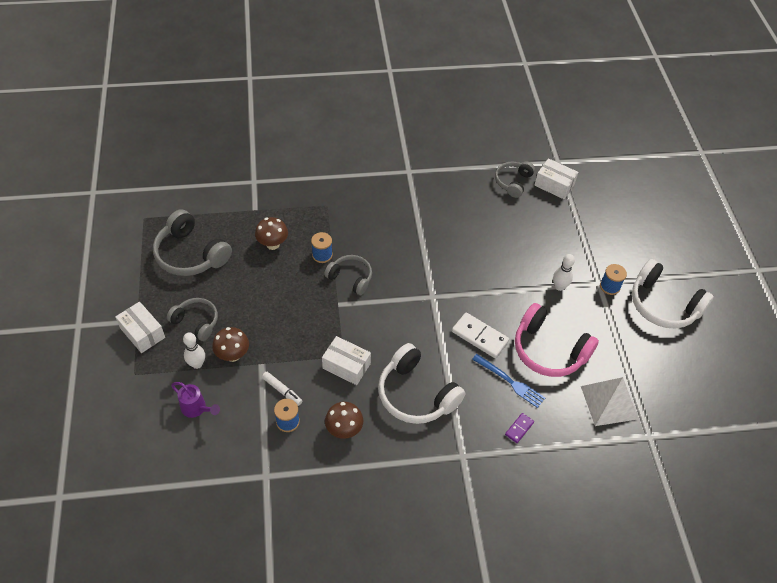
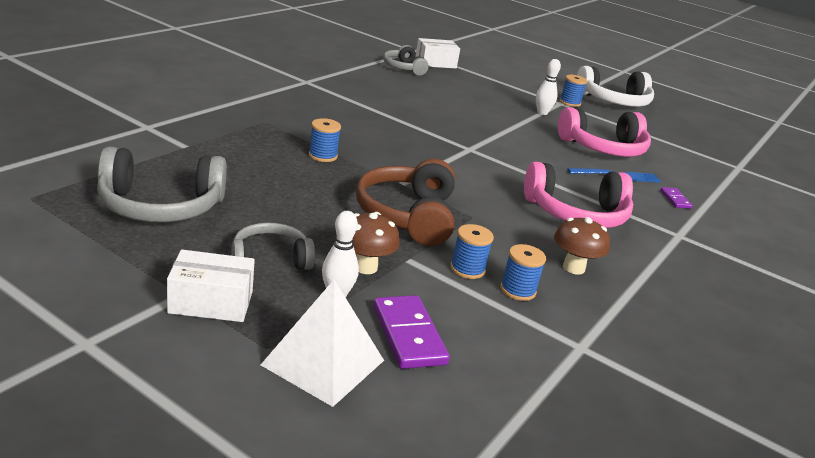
camera: 50 degrees left, 25 degrees down
(197, 409) = (408, 335): purple watering can -> purple domino
(273, 244) = (254, 165): brown mushroom -> none
(282, 390) = (467, 269): white marker -> blue spool
(305, 333) = (408, 216): none -> brown headphones
(346, 366) = (489, 222): white box -> none
(350, 278) = (379, 162): grey headphones -> none
(416, 394) = (576, 214): white headphones -> pink headphones
(480, 336) = (548, 159): white domino -> none
(609, 402) = (687, 160): white pyramid -> white pyramid (323, 362)

